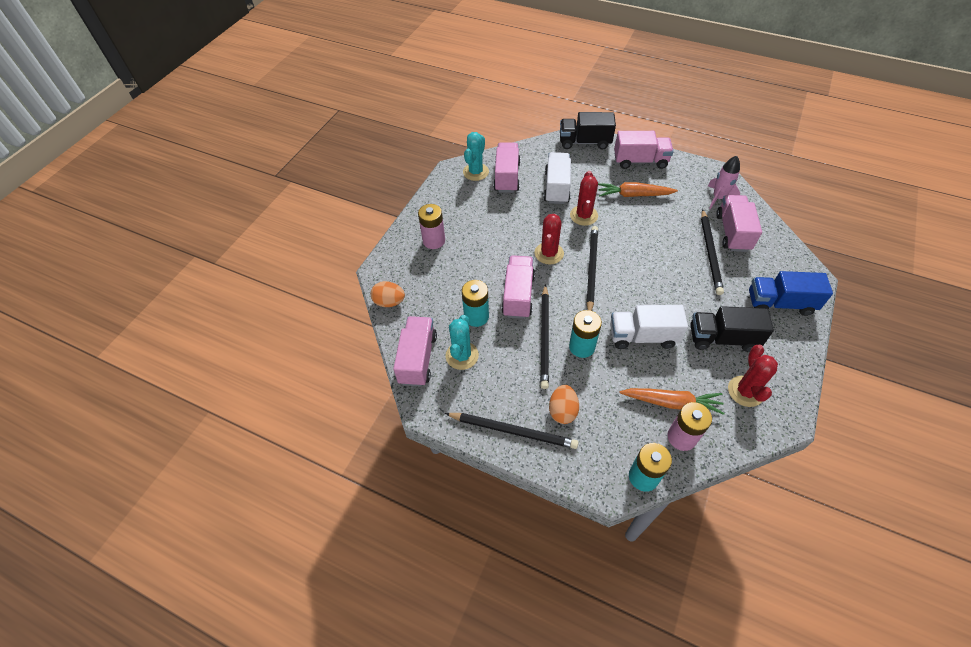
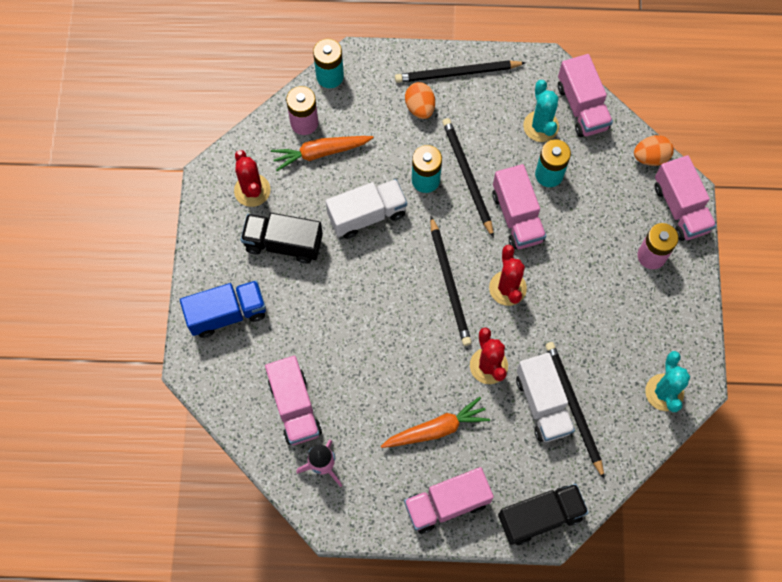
camera: 155 degrees right, 15 degrees up
(507, 177) = (617, 399): pink truck -> pink truck (680, 208)
(710, 253) = (316, 361): black pencil -> black pencil (573, 407)
(722, 338) = (283, 243): black truck -> black truck turned 150 degrees counterclockwise

